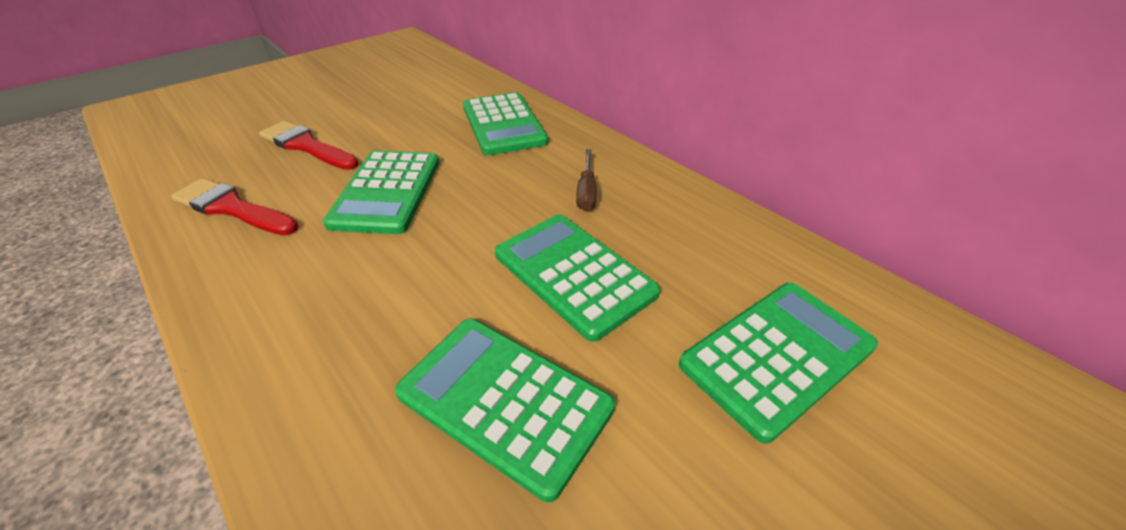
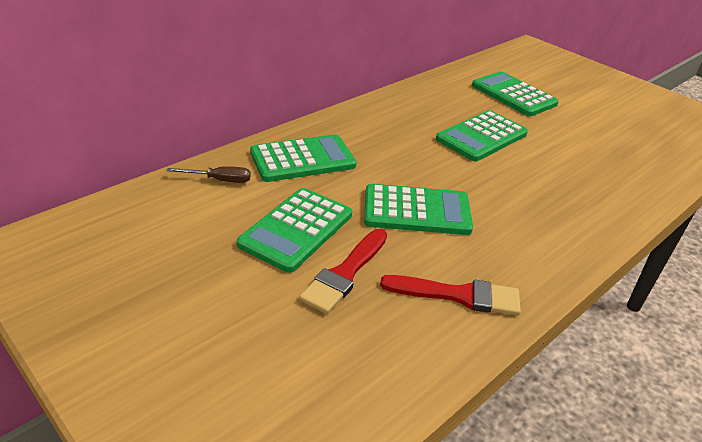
camera: 95 degrees left, 5 degrees down
(232, 208) = (458, 295): red brush -> red brush turned 105 degrees counterclockwise
(504, 401) = (570, 157): green calculator -> green calculator (296, 229)
(586, 192) = (401, 128): brown screwdriver -> brown screwdriver (220, 180)

